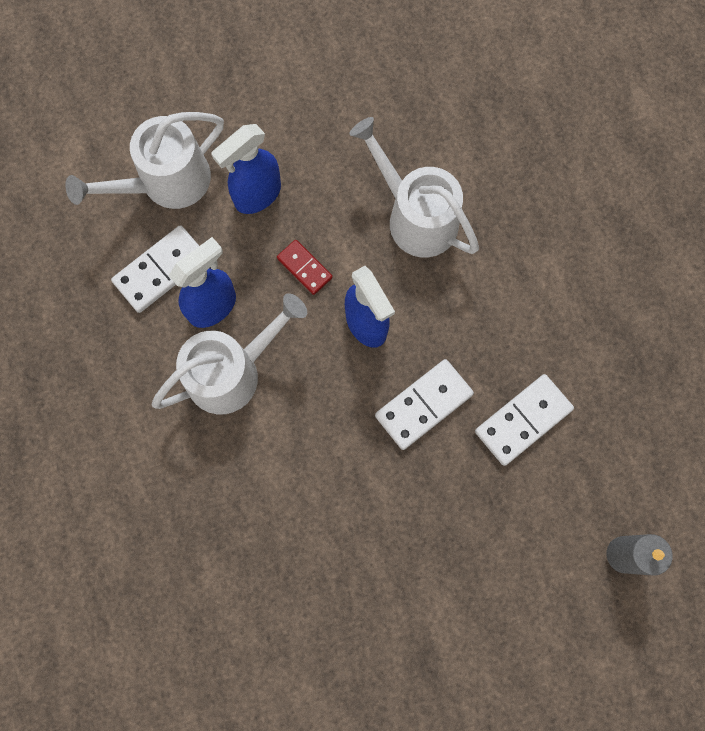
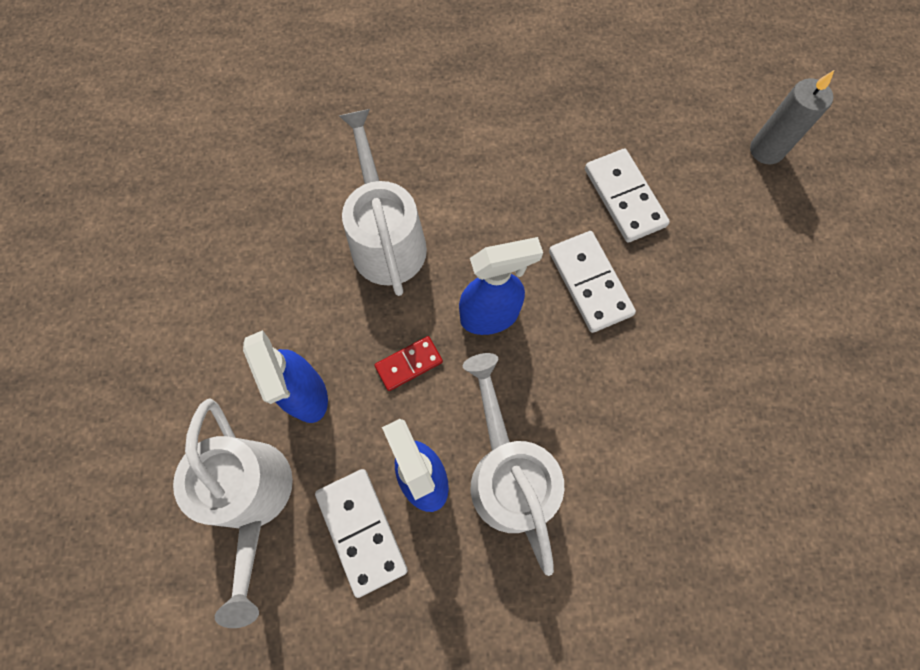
camera: 75 degrees left, 5 degrees down
(415, 216) = (386, 238): white watering can -> white watering can turned 105 degrees clockwise

